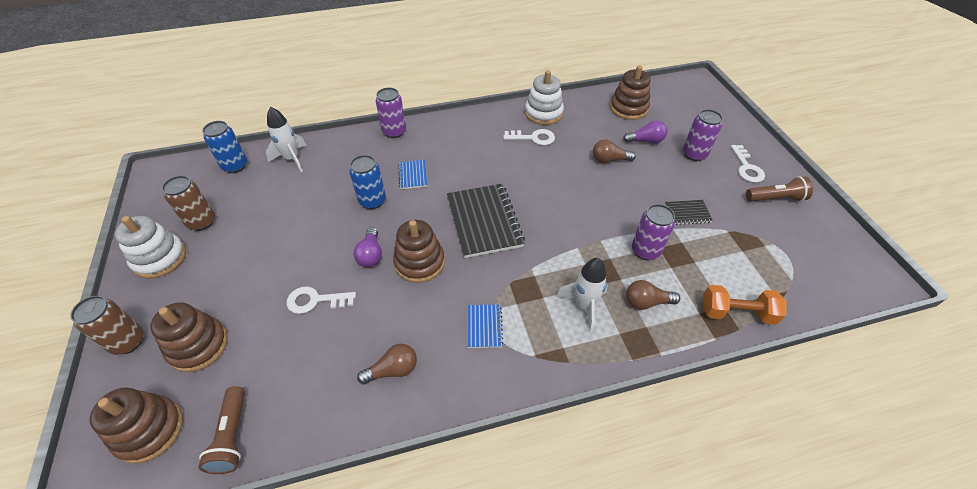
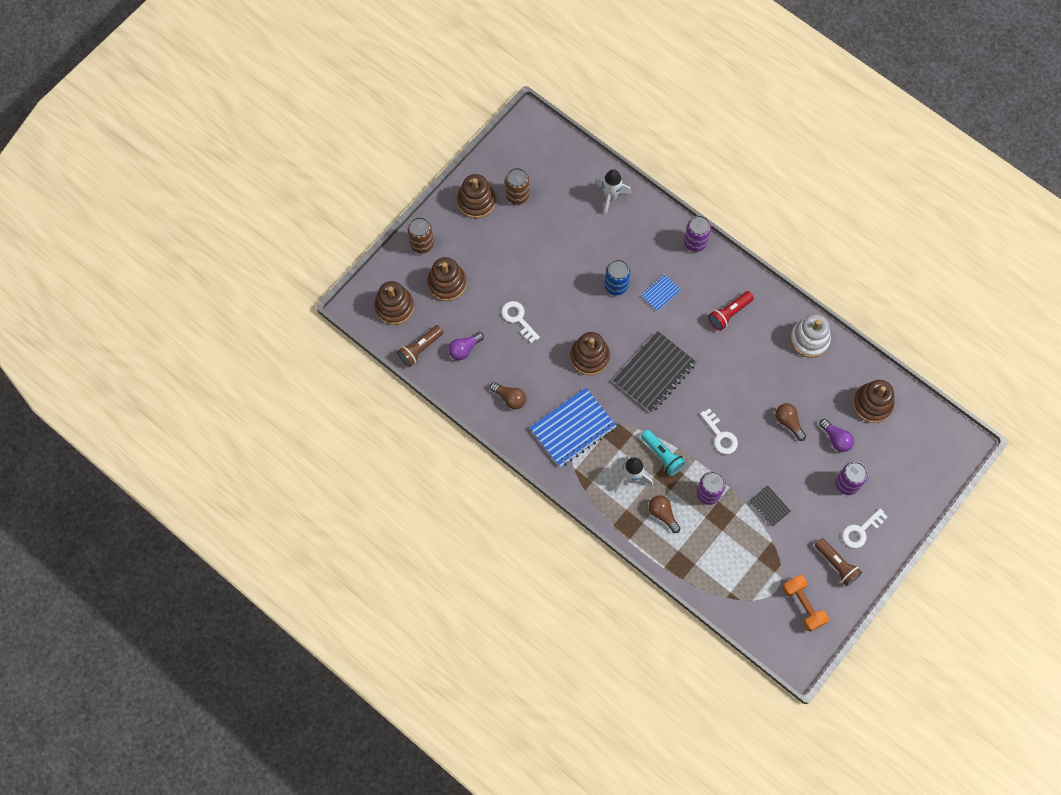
camera: 55 degrees right, 20 degrees up
(160, 258) = (476, 201): white stacking toy -> brown stacking toy
(235, 166) = (575, 166): blue can -> none
(371, 254) = (573, 322): purple light bulb -> purple light bulb (464, 349)
(477, 144) = (729, 313): none -> red flashlight
(484, 327) = (573, 428): blue notebook -> blue notebook, size x2.07
(533, 138) = (770, 351): white key -> white key (720, 435)
(577, 264) = (662, 455): none -> turquoise flashlight
(736, 313) = (695, 573): orange dumbbell -> orange dumbbell (803, 605)

